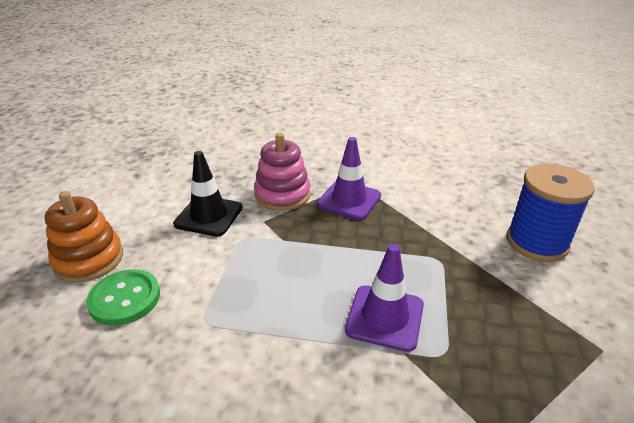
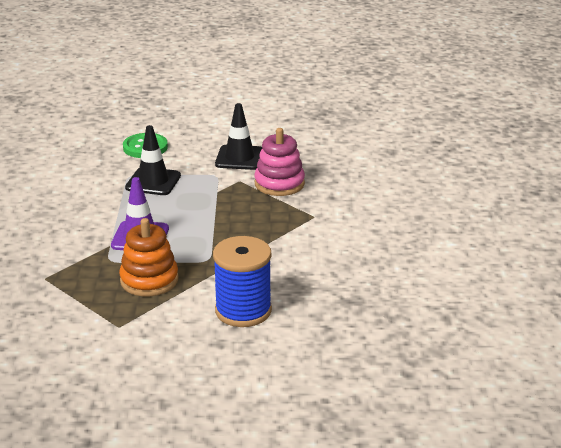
camera: 80 degrees right, 5 degrees down
(89, 259) = (179, 128): orange stacking toy -> orange stacking toy (149, 280)
(235, 296) = (153, 182): none -> black traffic cone
(349, 200) = (282, 215): purple traffic cone -> none

